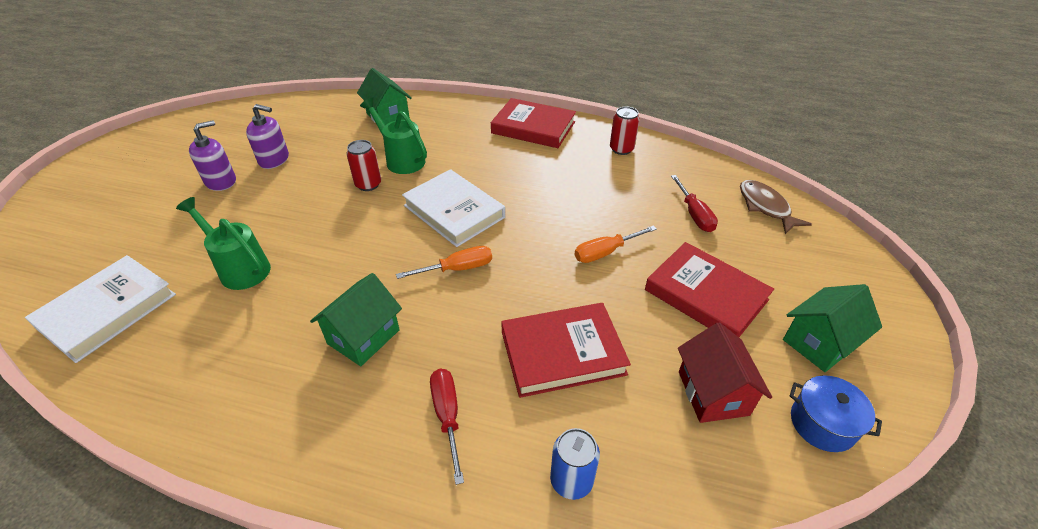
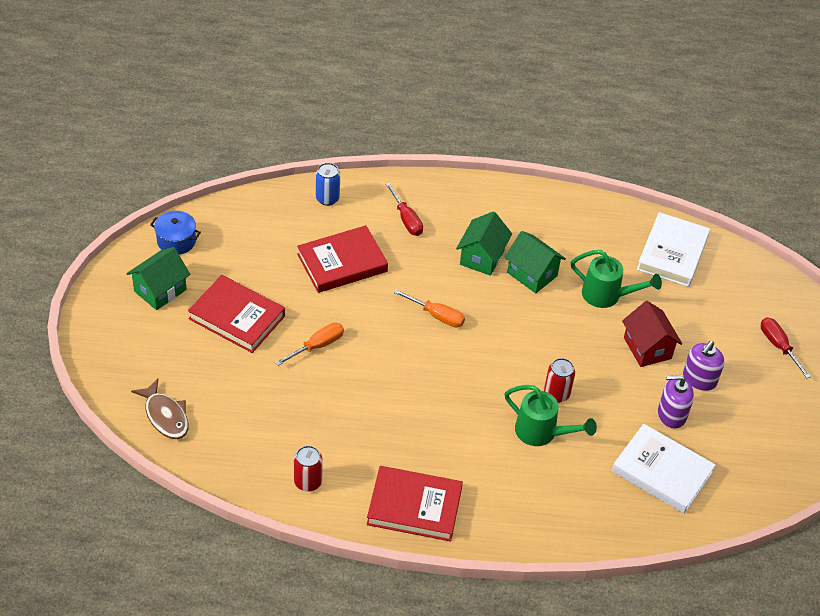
camera: 165 degrees right, 5 degrees up
(388, 116) = (594, 504): green house -> green house (532, 274)
(454, 211) = (460, 372): white book -> white book (662, 472)
(457, 269) = (436, 315): orange screwdriver -> orange screwdriver turned 120 degrees counterclockwise
(694, 214) = (236, 397): red screwdriver -> red screwdriver (778, 346)
(713, 393) = (242, 250): red house -> red house (647, 348)

